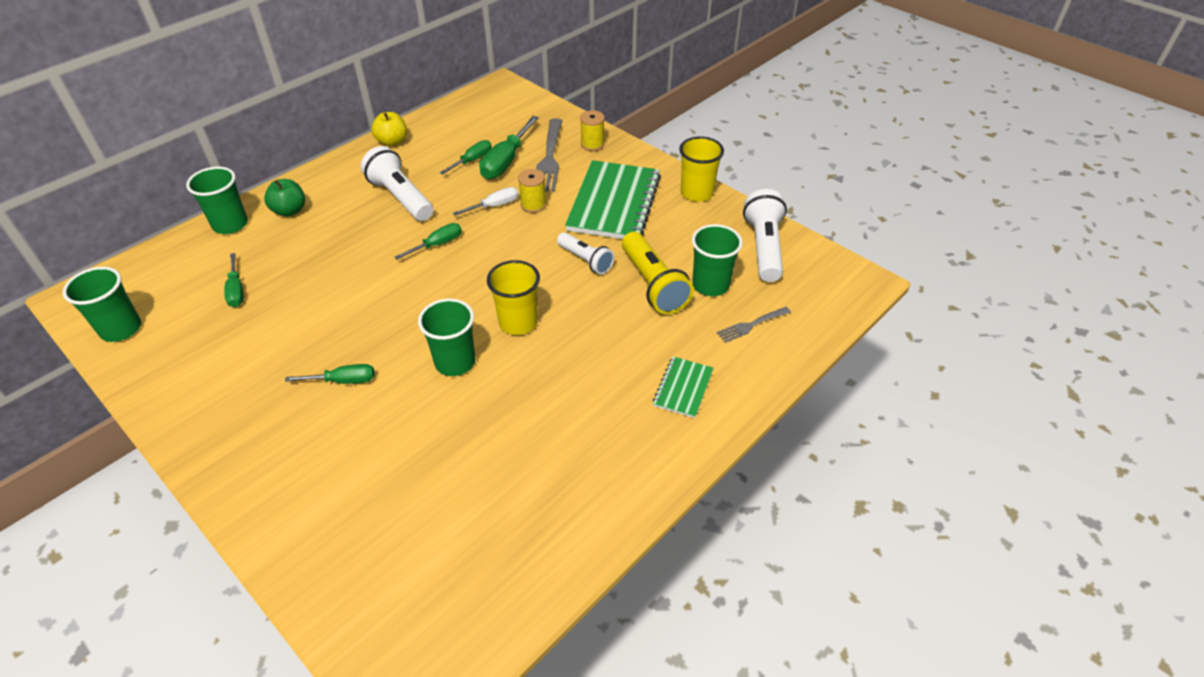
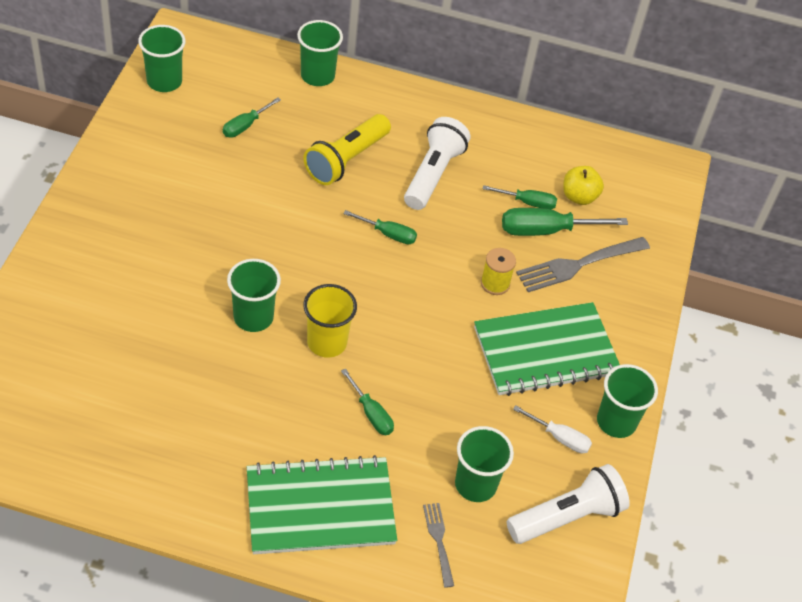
camera: 55 degrees right, 5 degrees up
(290, 210) = (361, 105): green apple -> none
(343, 381) = (190, 250): green screwdriver -> green screwdriver (371, 413)
(392, 142) = (509, 125): yellow apple -> yellow apple (579, 197)
(494, 206) = (471, 252): white screwdriver -> white screwdriver (559, 437)
(585, 260) = (442, 361): white flashlight -> none
(592, 144) = (630, 293): yellow spool -> none
(653, 284) = (444, 433): yellow flashlight -> yellow flashlight (346, 160)
(683, 388) = (320, 508): green notebook -> green notebook, size x2.08
(696, 193) = (616, 421): yellow cup -> green cup
(751, 325) = (439, 541): grey fork -> grey fork turned 45 degrees clockwise

